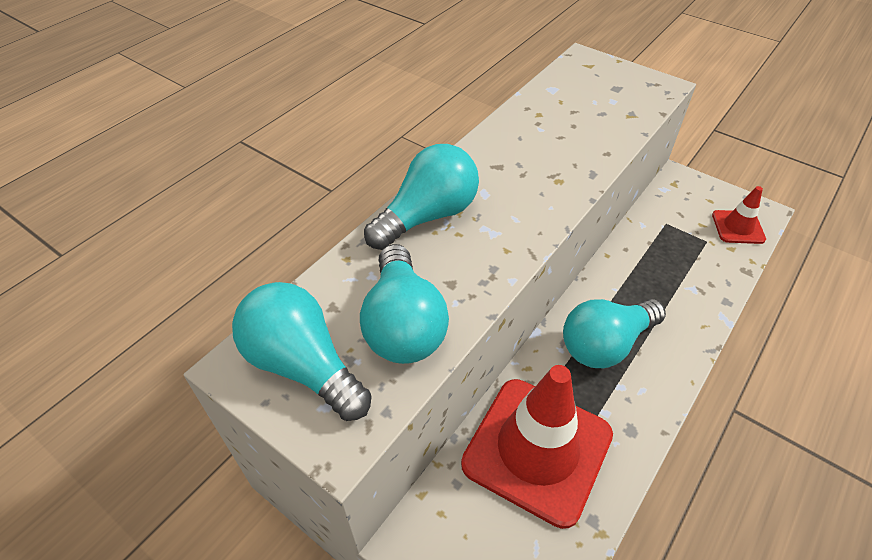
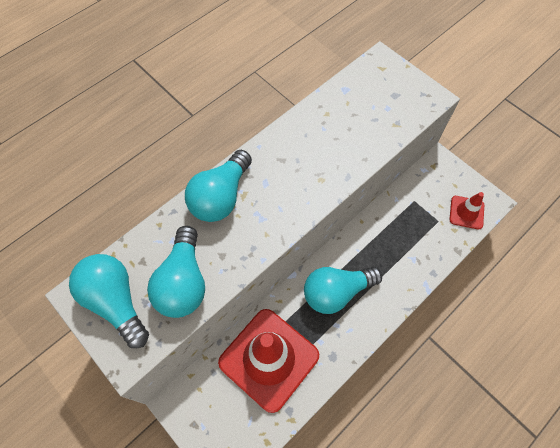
camera: 10 degrees right, 15 degrees up
(428, 216) = (221, 197): turquoise light bulb -> turquoise light bulb turned 150 degrees clockwise

